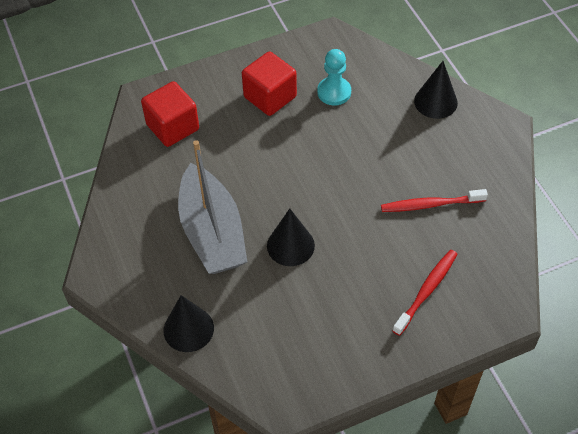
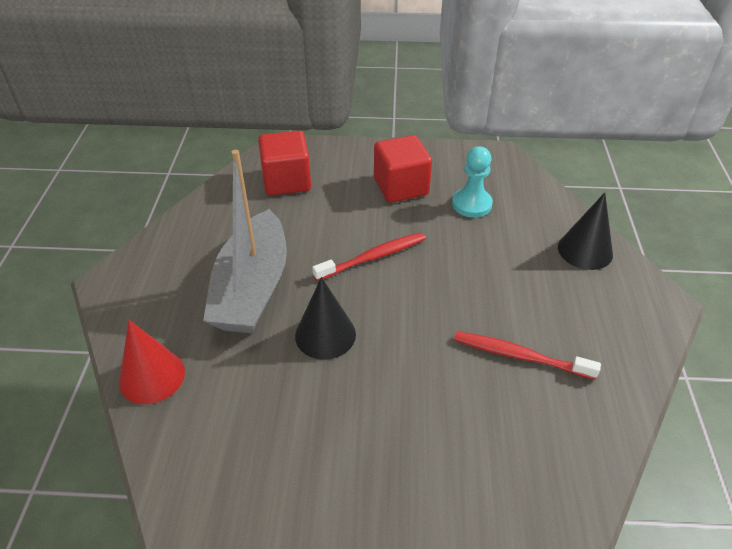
camera: 25 degrees right, 10 degrees down
(188, 329) = (152, 376): black cone -> red cone
(426, 291) = (457, 458): red toothbrush -> red toothbrush (373, 257)

